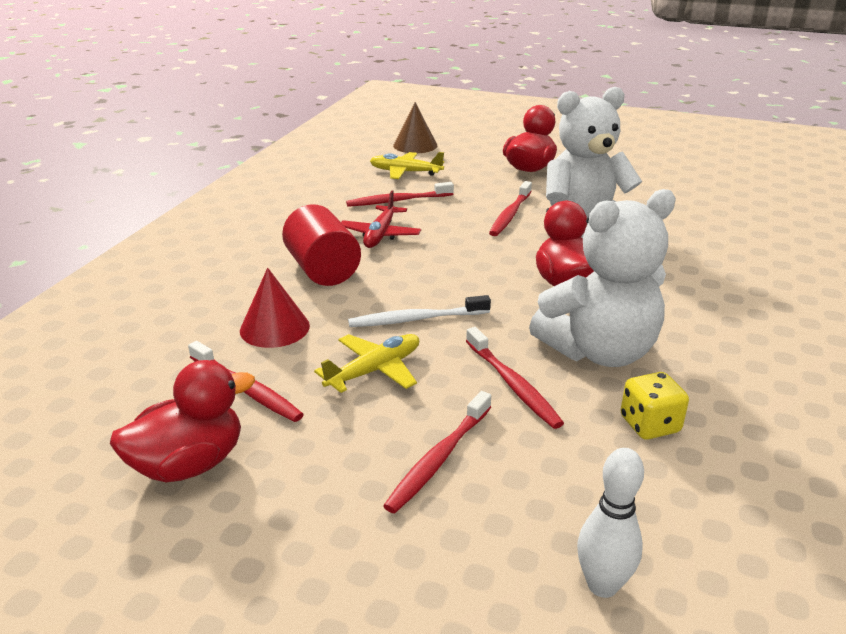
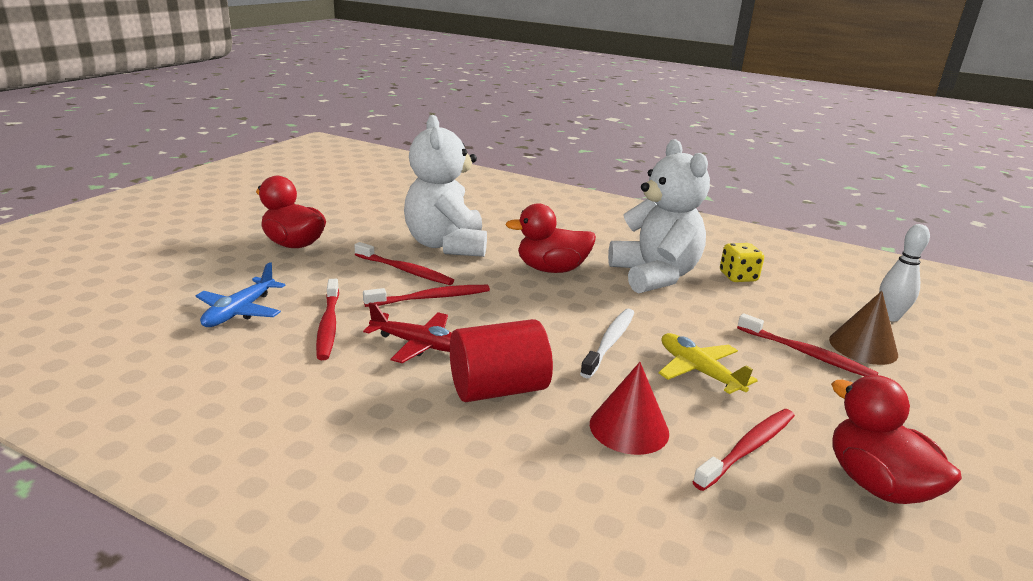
camera: 85 degrees left, 5 degrees down
(405, 172) = (240, 311): yellow plane -> blue plane
(415, 145) = (148, 295): brown cone -> brown cone (863, 347)
(416, 319) = (610, 342): white toothbrush -> white toothbrush turned 150 degrees counterclockwise
(513, 384) = (705, 313): red toothbrush -> red toothbrush (431, 298)

